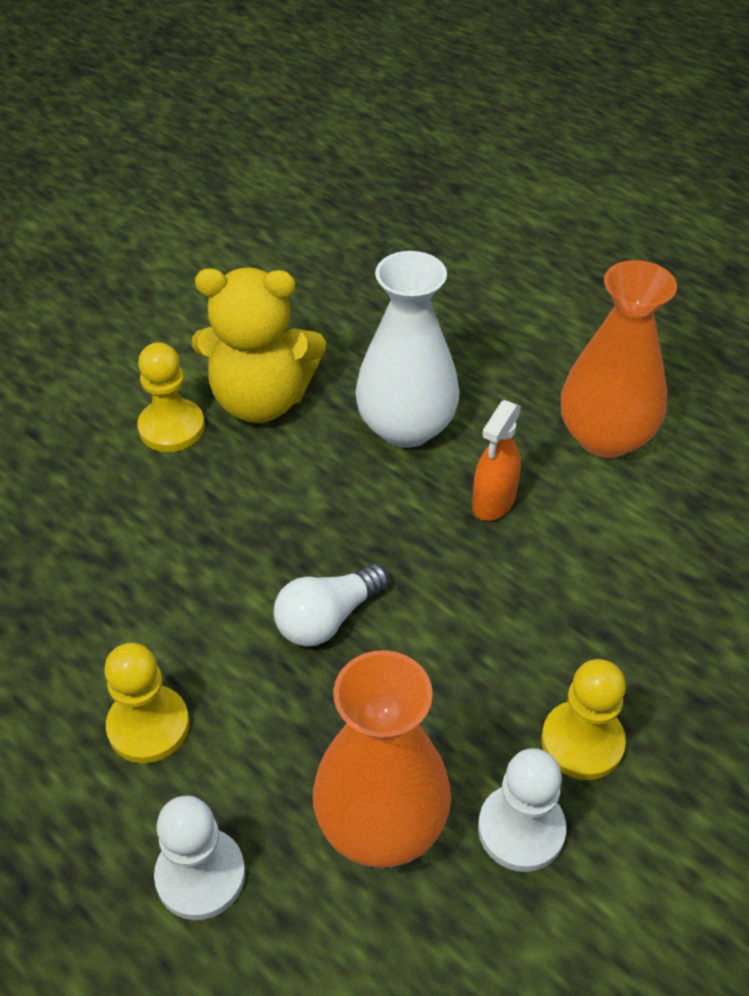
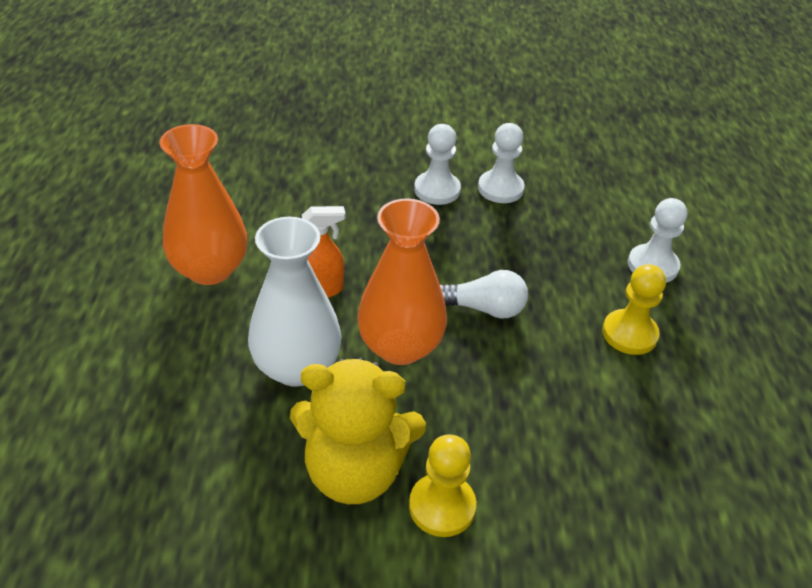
camera: 135 degrees left, 5 degrees down
(261, 400) = (355, 471): yellow teddy bear -> yellow teddy bear turned 135 degrees clockwise
(381, 823) = (554, 227): orange vase -> orange vase (400, 346)
(582, 742) = (437, 190): yellow pawn -> white pawn

